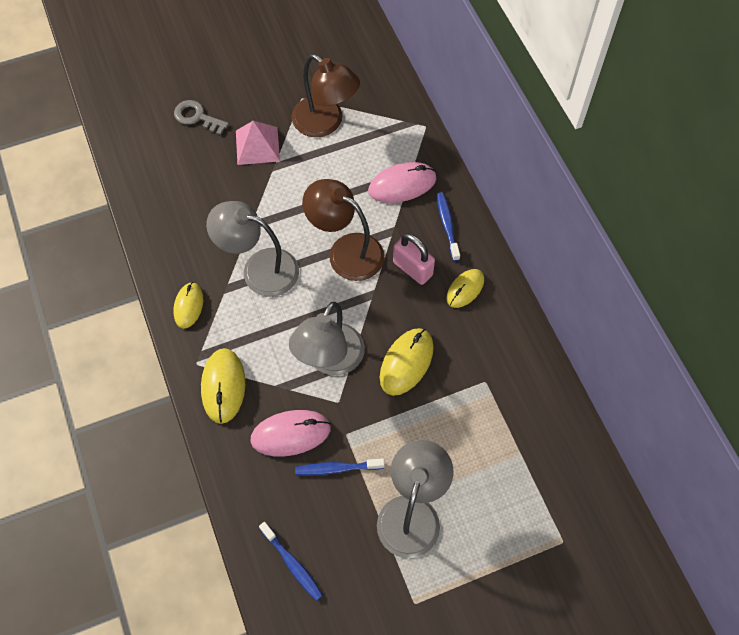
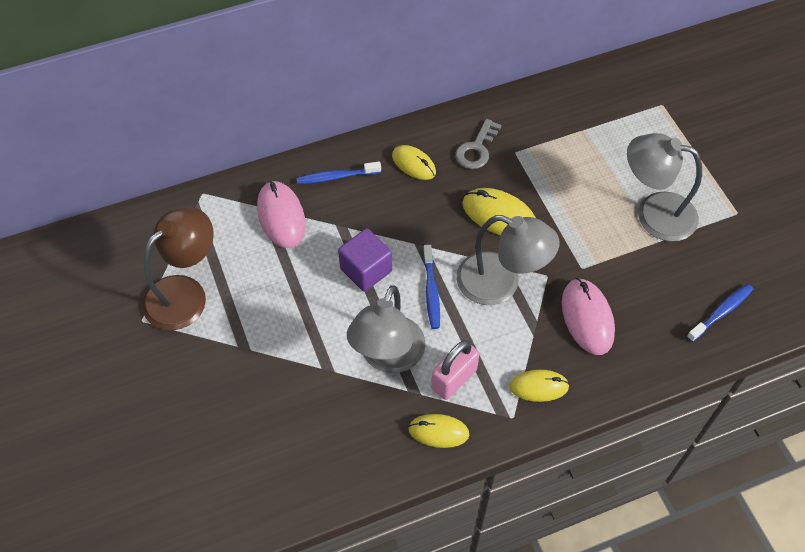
camera: 90 degrees left, 5 degrees down
(197, 117) = (155, 444): grey key -> grey key (476, 149)
(223, 386) = (539, 386): yellow mouse -> yellow mouse, size x0.67
(257, 145) = (210, 368): pink pyramid -> none
(337, 468) = (619, 275): blue toothbrush -> blue toothbrush (431, 291)
(346, 251) = (366, 270): brown lamp -> purple cube
(412, 269) = (389, 208): pink padlock -> pink padlock (454, 379)

